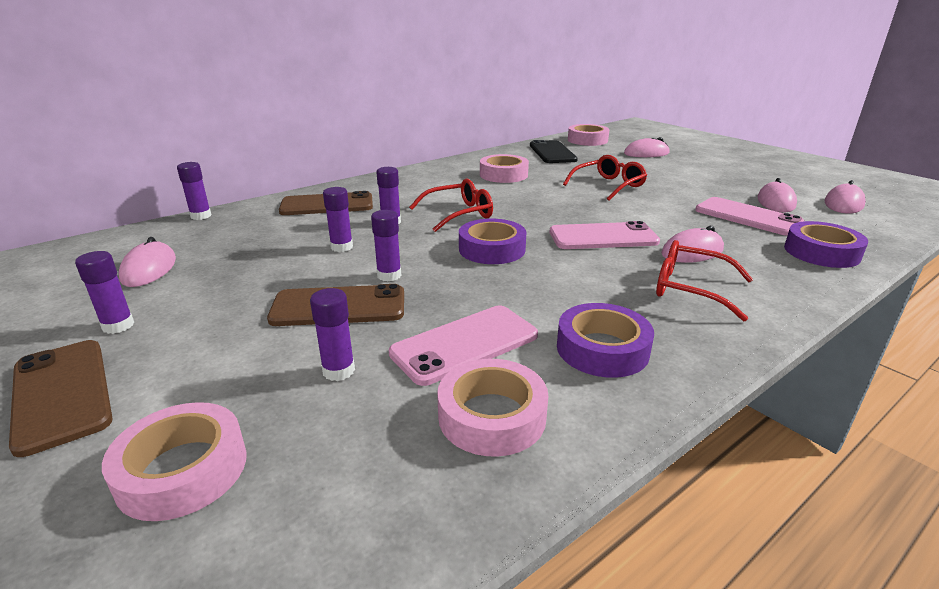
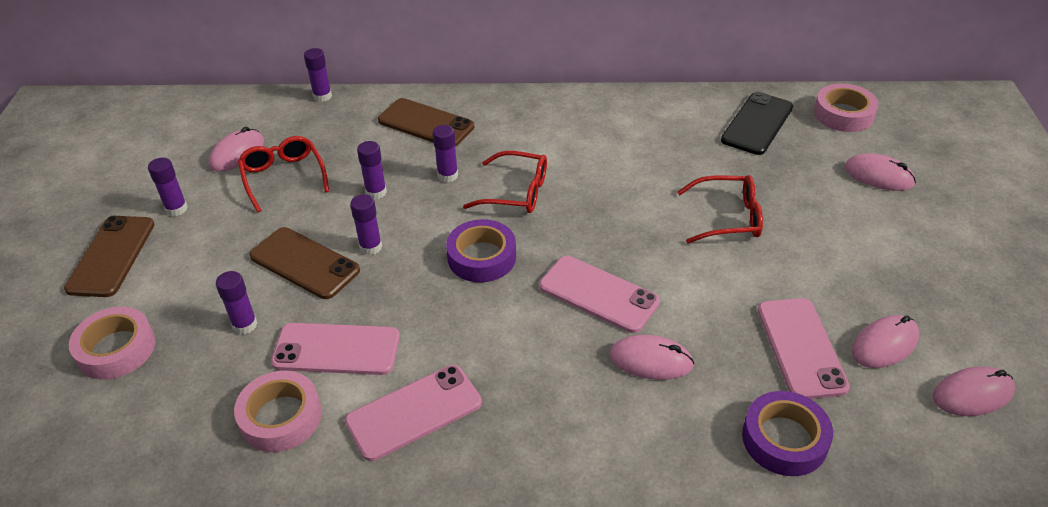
camera: 40 degrees right, 15 degrees up
(503, 175) = (642, 145): pink tape -> none
(602, 349) = (414, 412): purple tape -> pink phone
(689, 288) = (571, 399): red glasses -> red glasses (283, 176)

